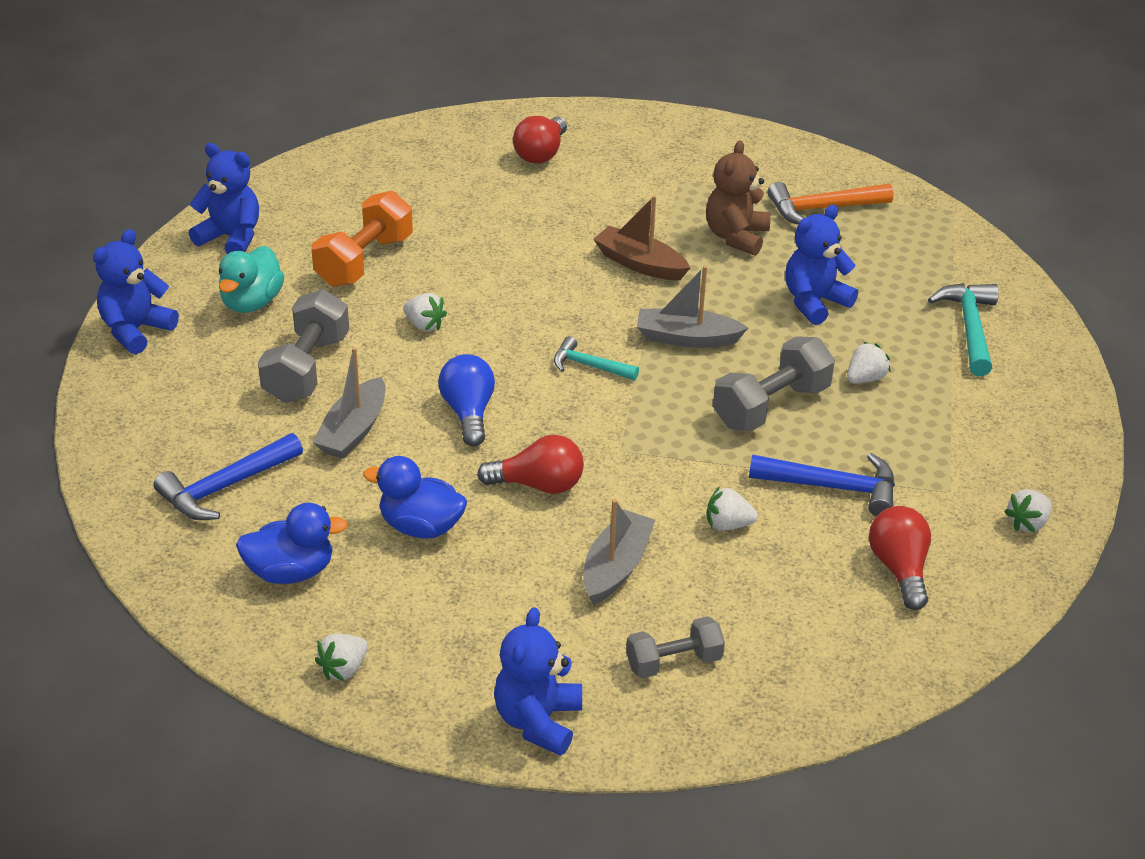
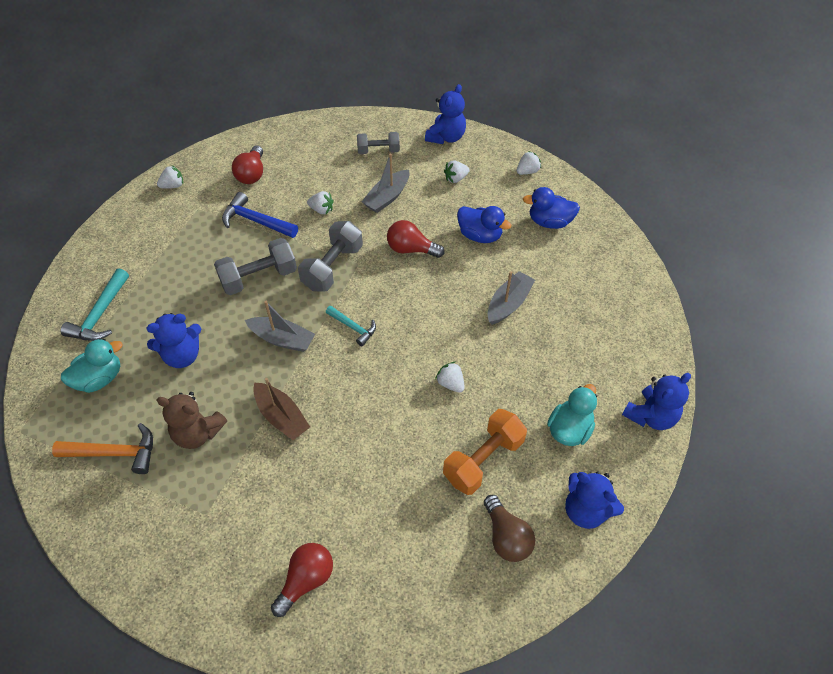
camera: 165 degrees left, 15 degrees up
(225, 487) = (584, 277): blue hammer -> none
(306, 368) = (533, 358): grey dumbbell -> grey dumbbell (333, 267)
(326, 207) = (506, 537): none -> brown light bulb
(468, 412) = (438, 304): blue light bulb -> none
(736, 237) = (198, 433): brown teddy bear -> brown teddy bear turned 75 degrees clockwise
(865, 378) = (192, 287): white strawberry -> white strawberry (456, 178)
(904, 266) = (99, 378): none -> turquoise duck

